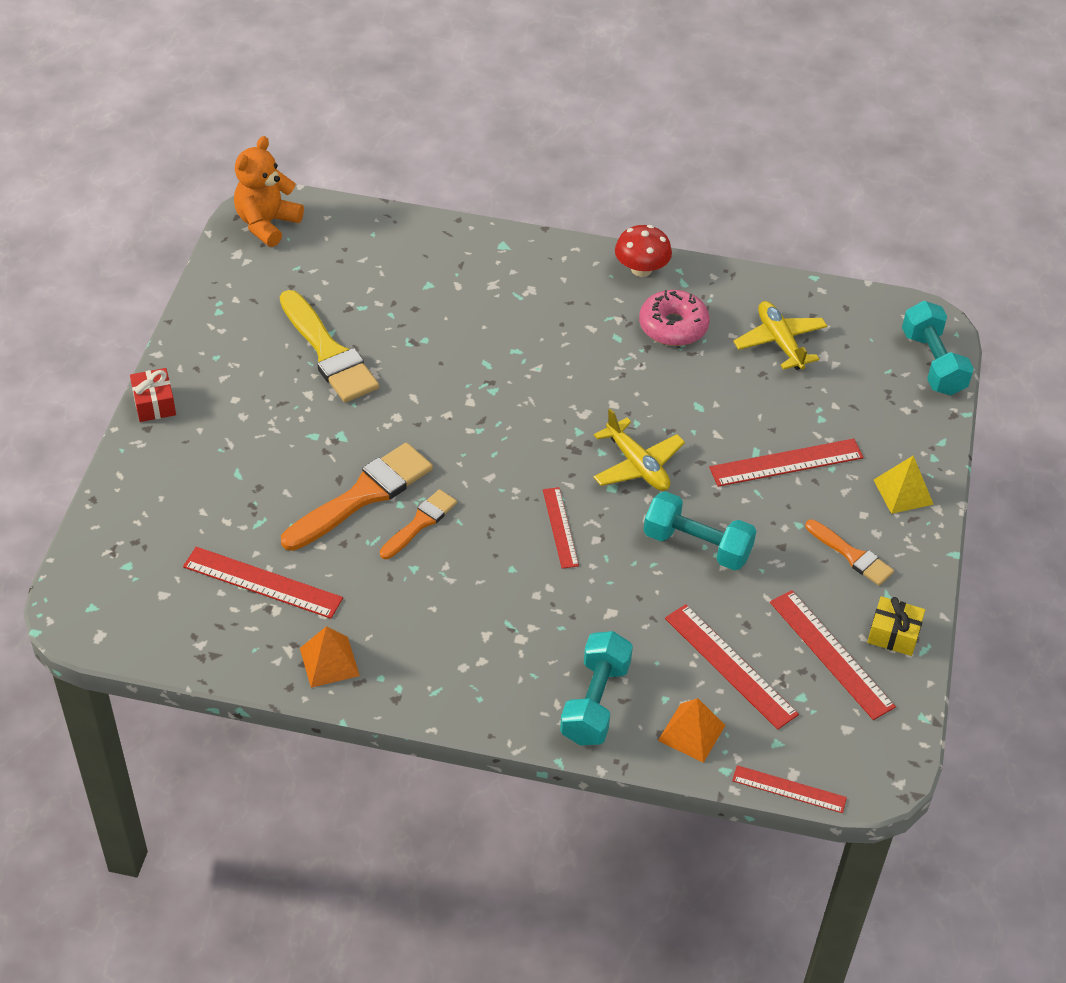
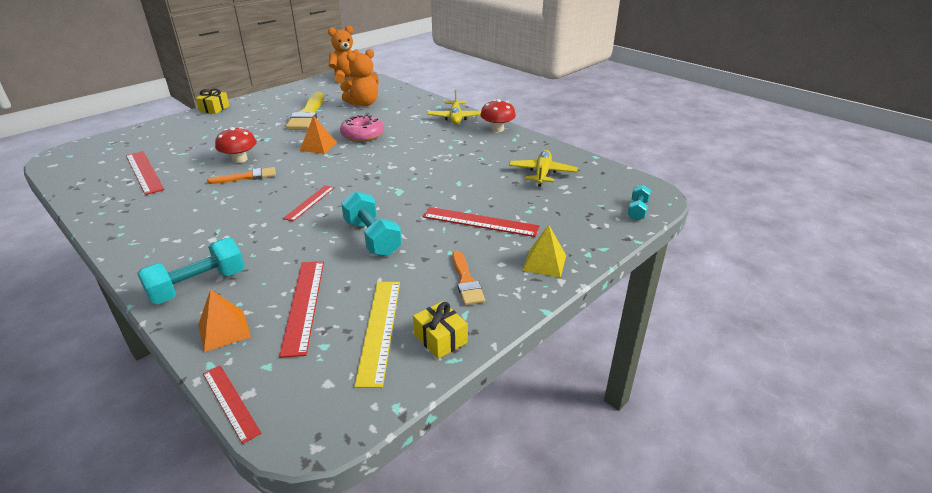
camera: 35 degrees right, 15 degrees down
(154, 404) = (214, 109): red gift -> yellow gift
(329, 662) = (113, 210): orange pyramid -> orange pyramid (318, 146)
(363, 496) = (239, 159): orange brush -> red mushroom
(382, 287) = (363, 104): none -> orange teddy bear
(637, 465) = (389, 193): yellow plane -> yellow plane (455, 118)
(673, 326) = (486, 151): pink donut -> pink donut (362, 135)
(831, 654) = (379, 329): red ruler -> yellow ruler
(932, 363) = (637, 210): turquoise dumbbell -> turquoise dumbbell, size x0.58

